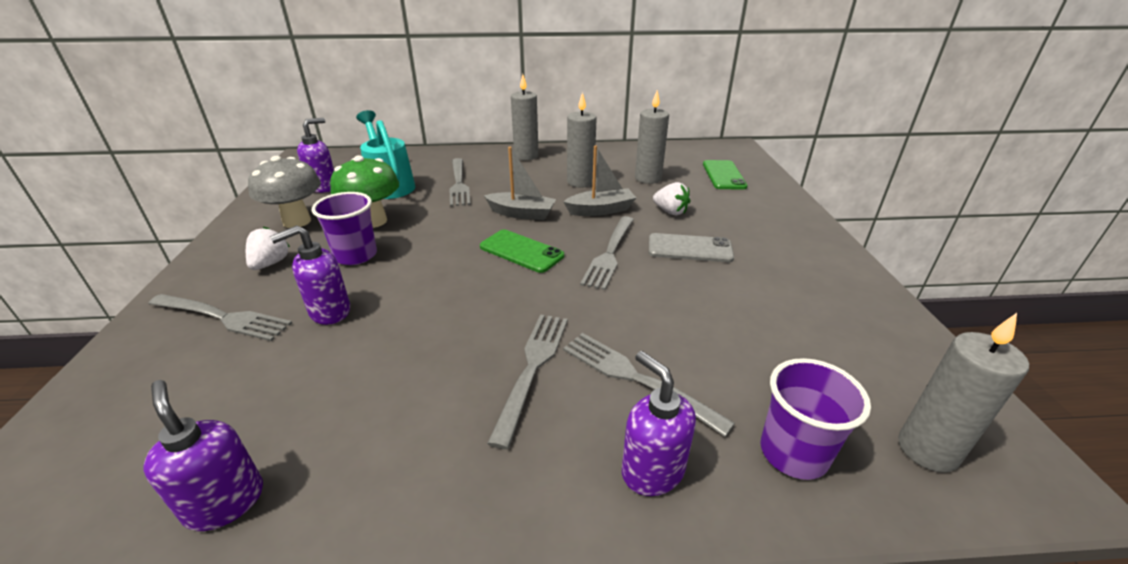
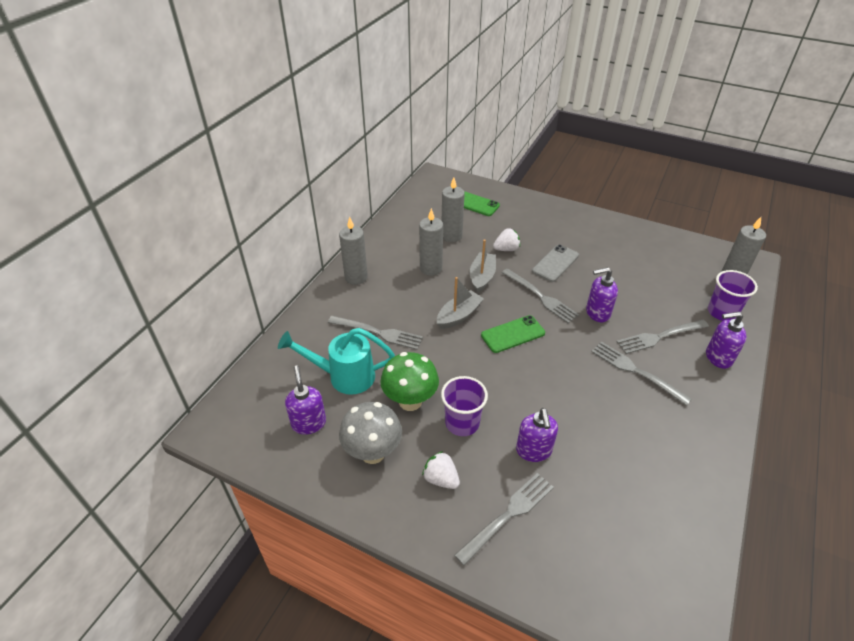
camera: 60 degrees left, 10 degrees up
(225, 502) = (689, 519): purple soap dispenser -> purple soap dispenser (597, 313)

